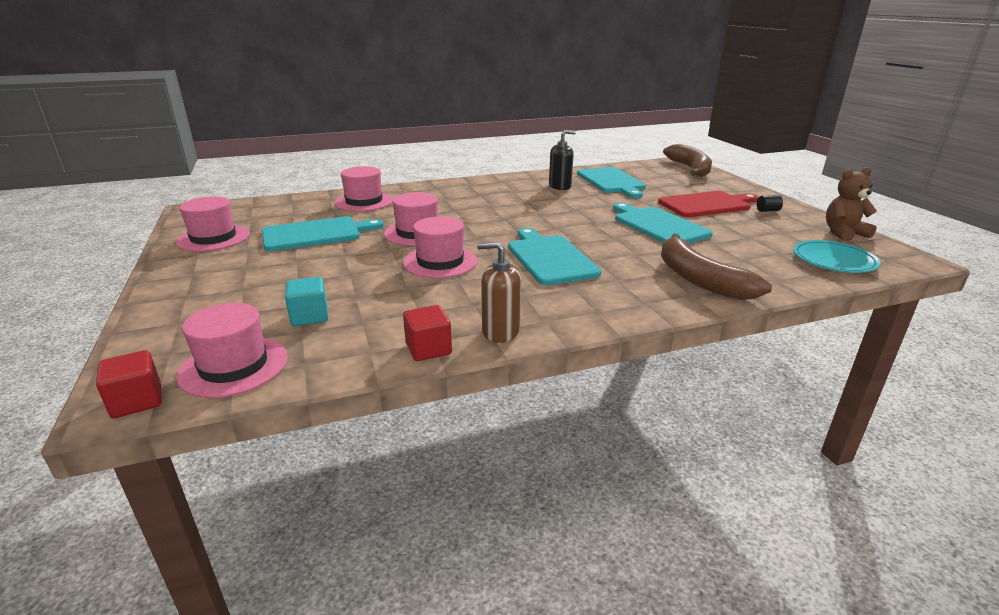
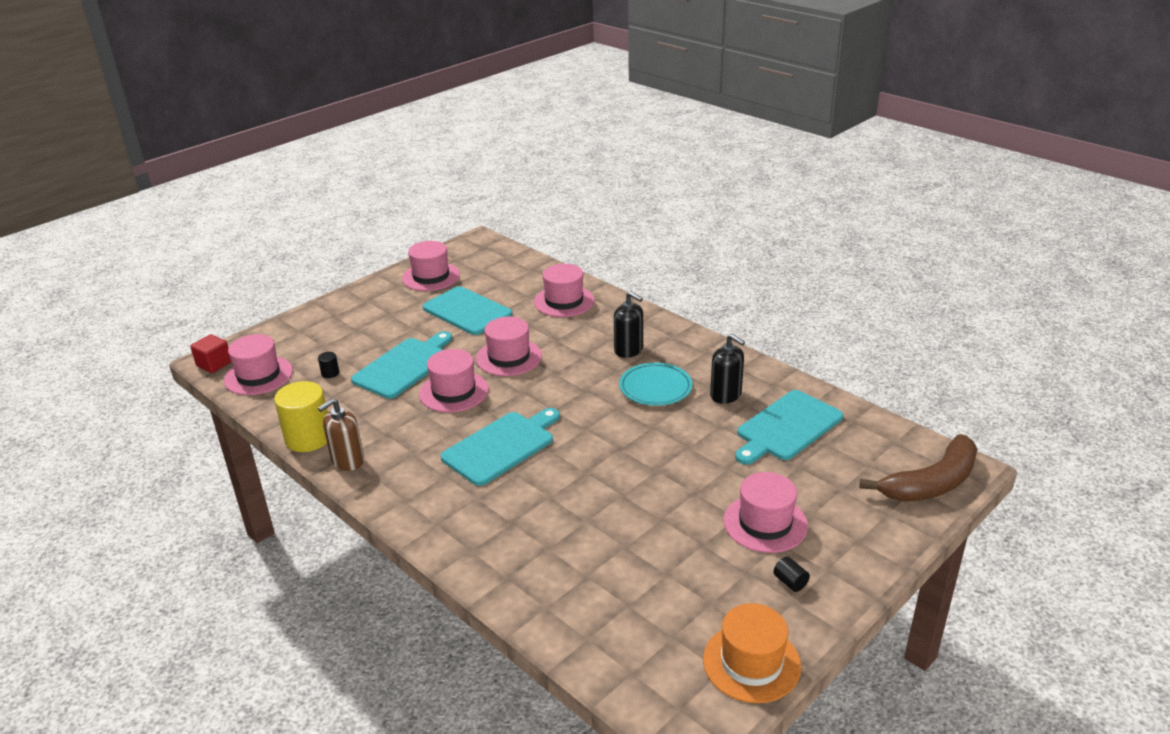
camera: 65 degrees right, 5 degrees up
(309, 316) = (330, 373): turquoise cube -> black cylinder
(428, 349) = (308, 438): red cube -> yellow cylinder
(468, 197) = (628, 350): none -> black soap dispenser
(500, 331) = (347, 461): brown soap dispenser -> brown soap dispenser turned 120 degrees counterclockwise
(658, 225) = (649, 496): turquoise cutting board -> turquoise cutting board (404, 366)
(699, 279) = (510, 550): brown banana -> none
(707, 204) = (765, 523): red cutting board -> pink hat
(833, 261) = (635, 653): turquoise plate -> turquoise plate (655, 388)
(843, 233) = (751, 663): brown teddy bear -> orange hat

